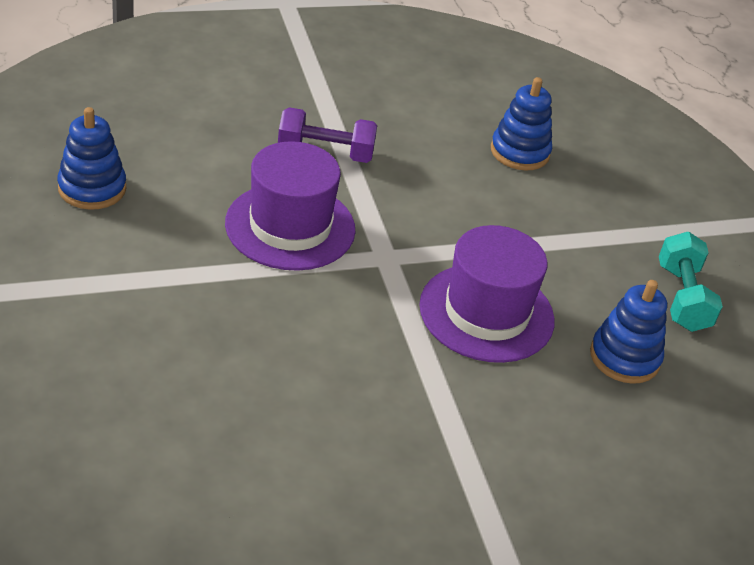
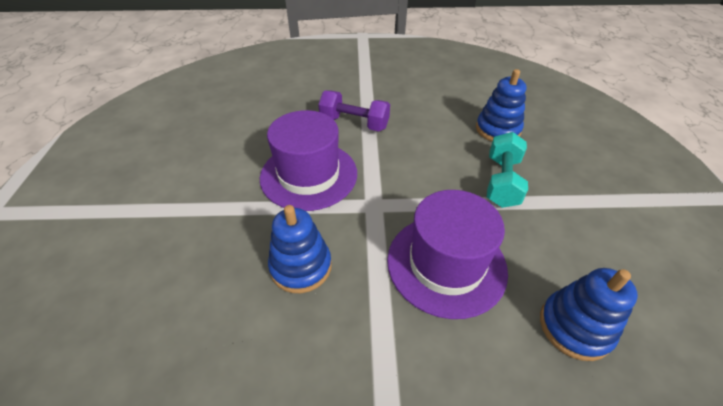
camera: 20 degrees right, 5 degrees up
(92, 188) = (186, 139): blue stacking toy -> blue stacking toy (301, 266)
(682, 298) = (634, 266): turquoise dumbbell -> turquoise dumbbell (502, 182)

